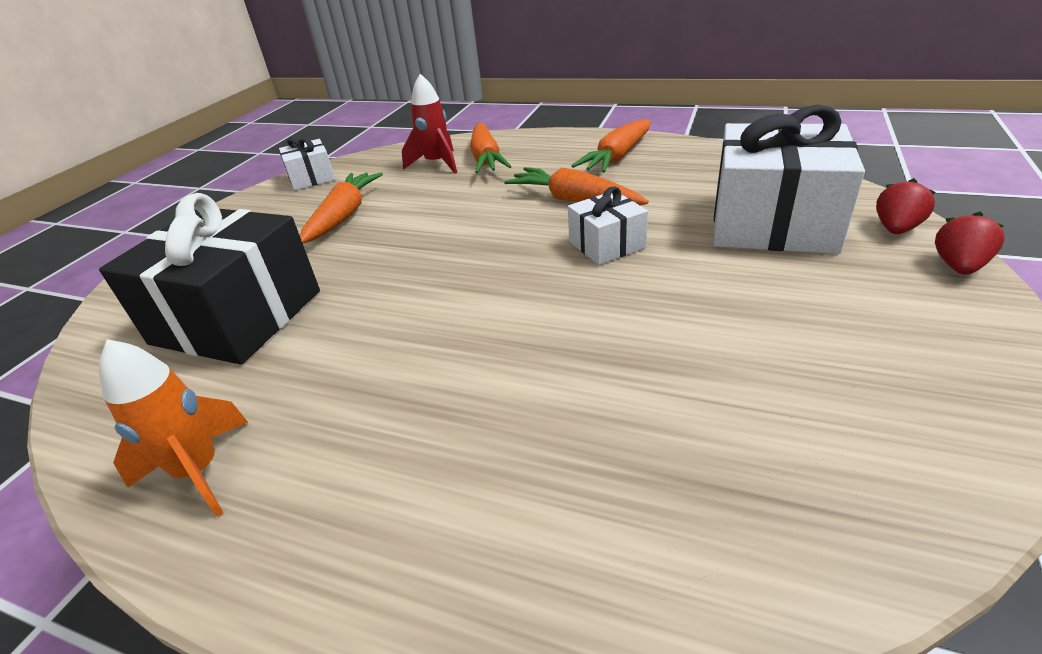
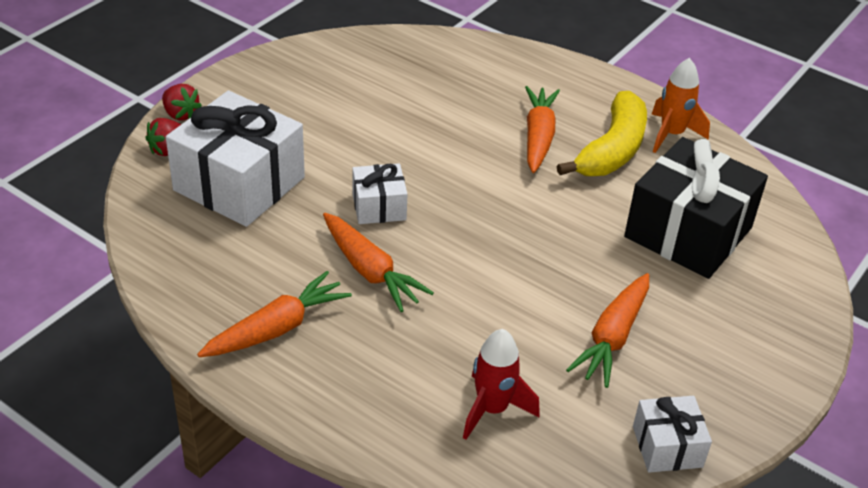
camera: 170 degrees left, 5 degrees up
(318, 404) = (612, 150): none -> yellow banana
(486, 158) = (426, 395): orange carrot -> orange carrot (538, 137)
(958, 266) = (180, 114): red strawberry -> red strawberry turned 90 degrees counterclockwise

